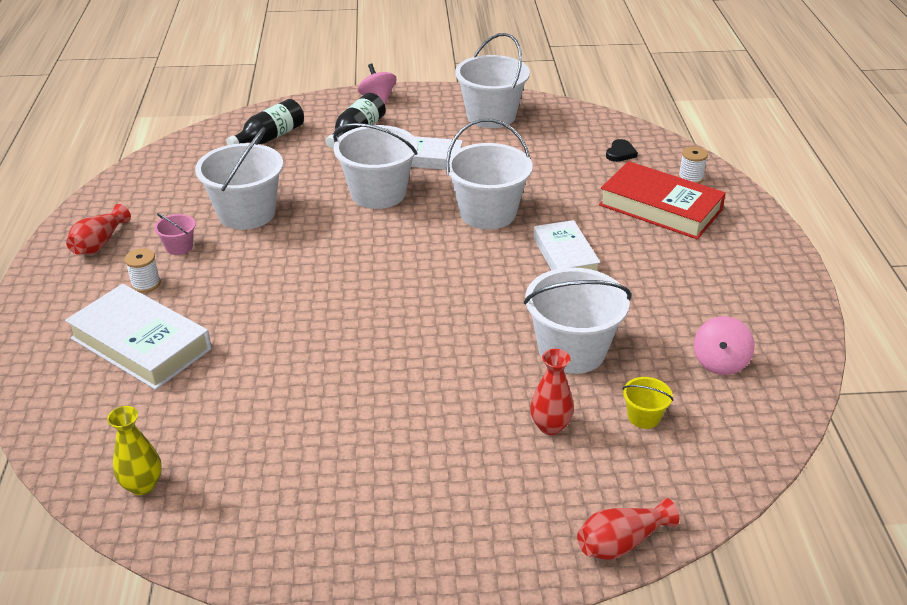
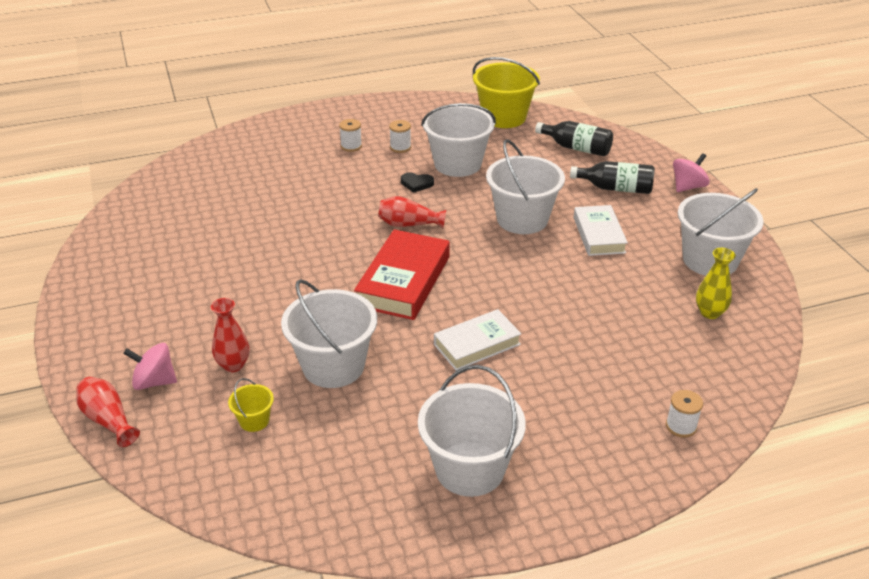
camera: 75 degrees right, 0 degrees up
(99, 243) = (391, 117): red vase -> red vase (409, 224)
(141, 343) = (286, 162): white book -> none
(142, 485) = (154, 197): yellow vase -> yellow vase (710, 313)
(171, 166) = (504, 117): none -> yellow bucket
(179, 247) = (400, 147): pink bucket -> white spool
(488, 213) = (524, 286): white bucket -> white bucket (469, 469)
(620, 153) = (699, 363): black heart -> black heart (416, 183)
(660, 207) = (601, 405): red book -> red book (404, 281)
(720, 362) = (342, 469): pink spinning top -> pink spinning top (154, 381)

